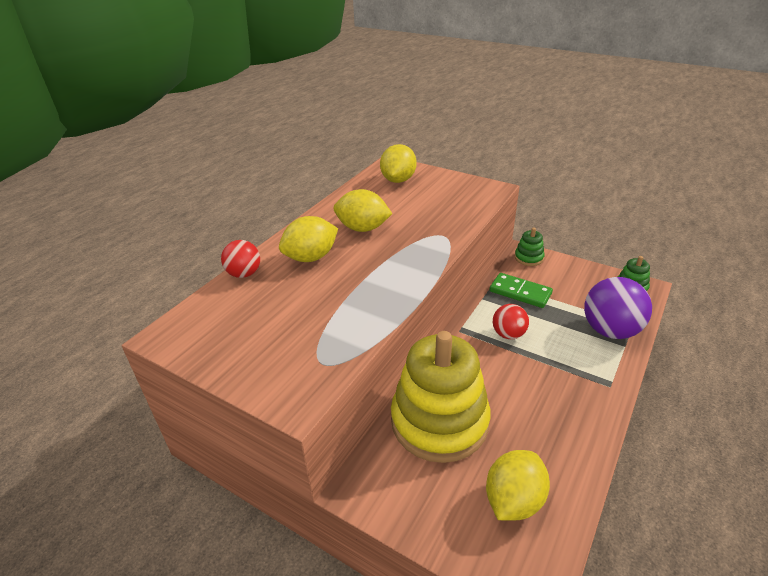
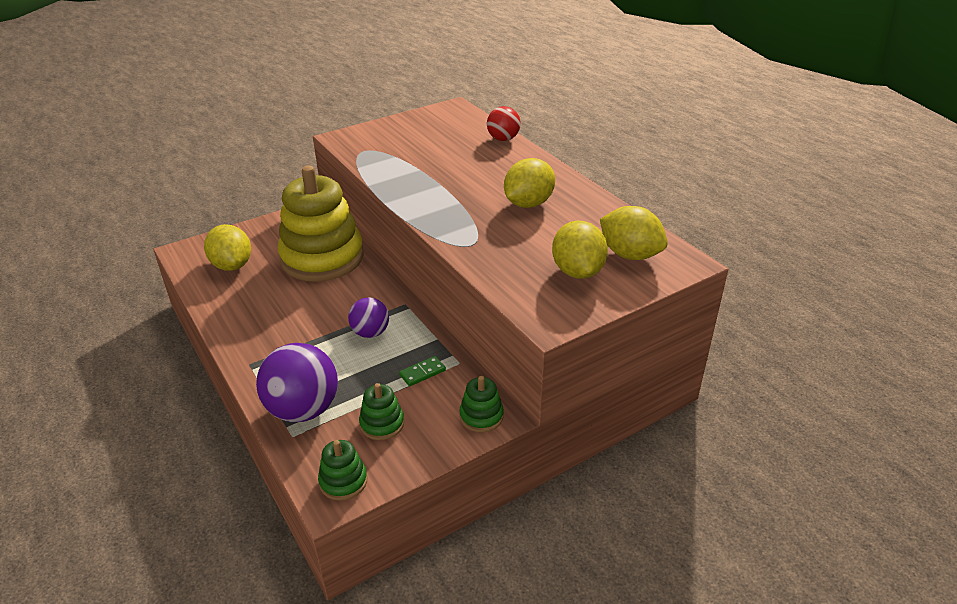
camera: 115 degrees right, 0 degrees up
(311, 257) = (500, 169): yellow lemon -> yellow lemon (577, 271)
(508, 334) = (370, 333): red ball -> purple ball
(520, 292) = (422, 372): green domino -> green domino, size x0.57
(578, 291) = (382, 424): none -> green stacking toy

